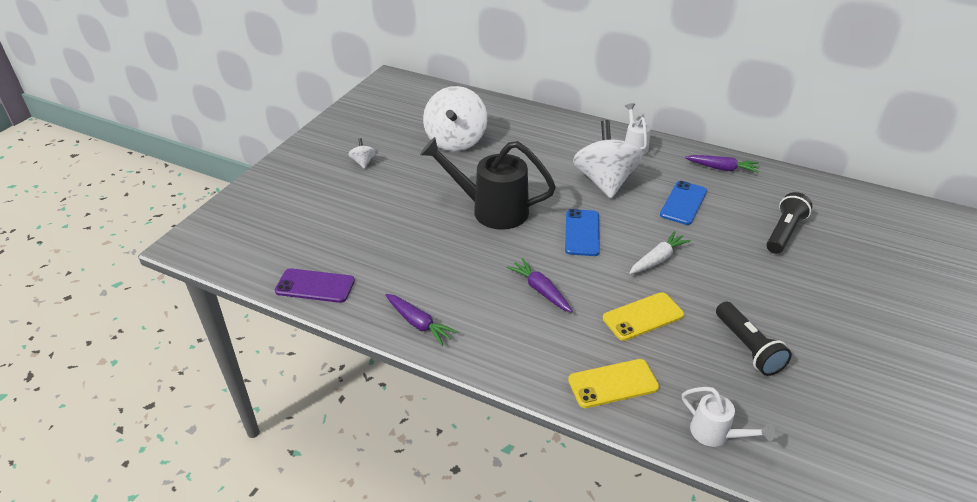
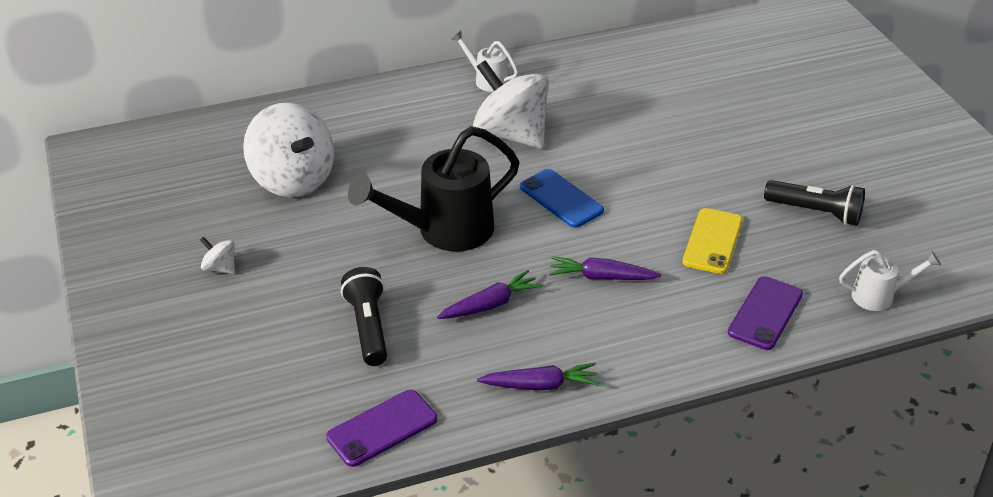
camera: 45 degrees left, 0 degrees up
(613, 383) = (765, 313): yellow phone -> purple phone
(658, 259) = (656, 182): white carrot -> none
(683, 203) = (607, 114): blue phone -> none
(722, 168) = (595, 60): purple carrot -> purple carrot (490, 304)
(783, 232) = (718, 93): black flashlight -> black flashlight (368, 327)

